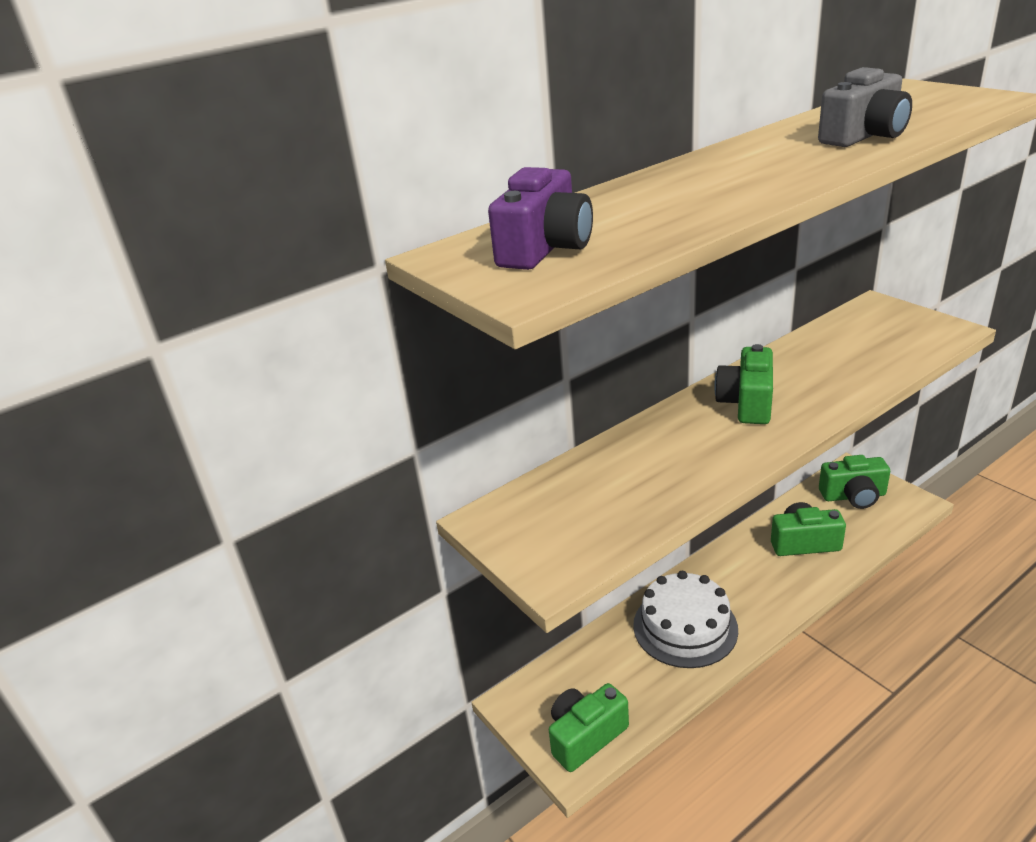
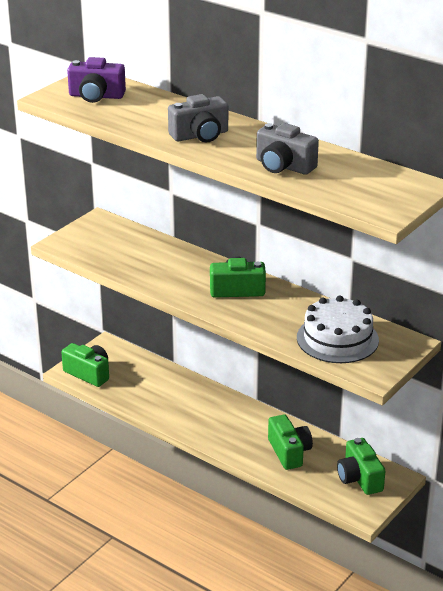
camera: 70 degrees right, 0 degrees up
(685, 627) = (184, 402): white cake -> white cake (337, 339)
(748, 178) = (200, 135): none -> grey camera

